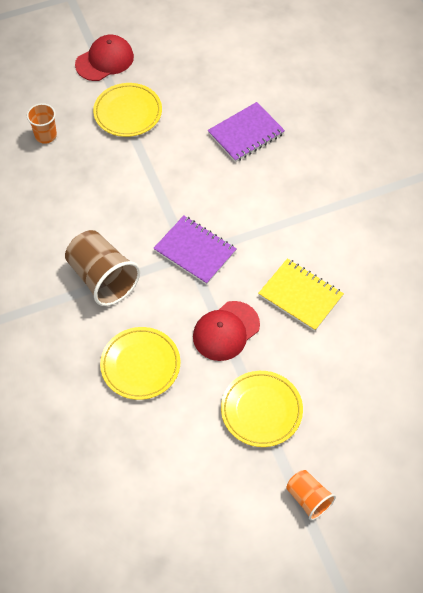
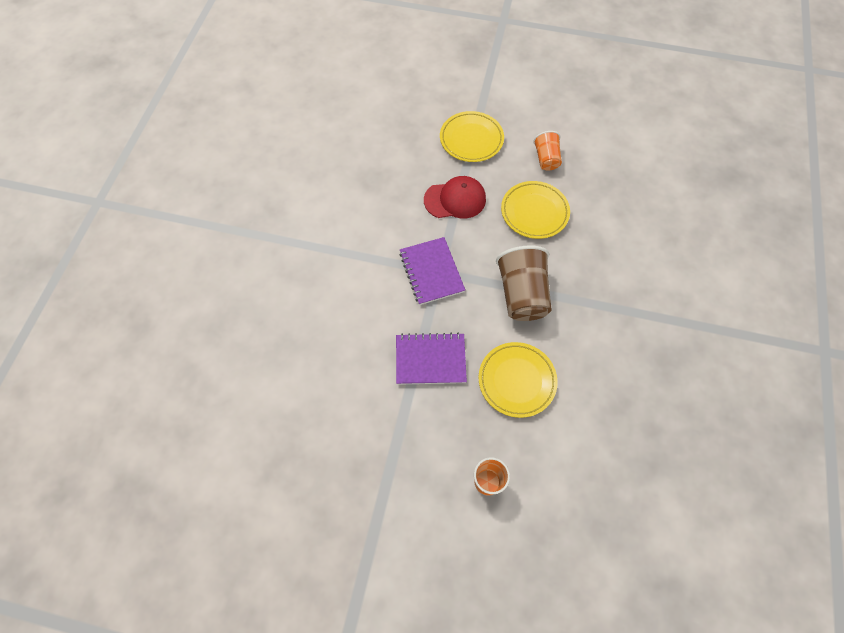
camera: 145 degrees left, 5 degrees up
(104, 60) = (362, 548): red cap -> none
(128, 113) = (387, 454): yellow plate -> yellow plate (516, 380)
(246, 133) = (299, 354): purple notebook -> purple notebook (430, 360)
(300, 296) = (381, 192): yellow notebook -> none
(308, 498) = (481, 82): orange cup -> orange cup (546, 159)

